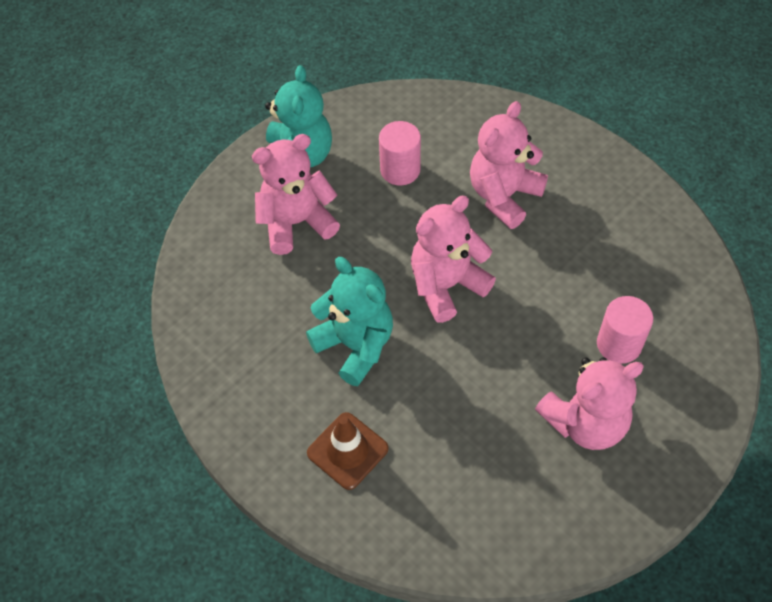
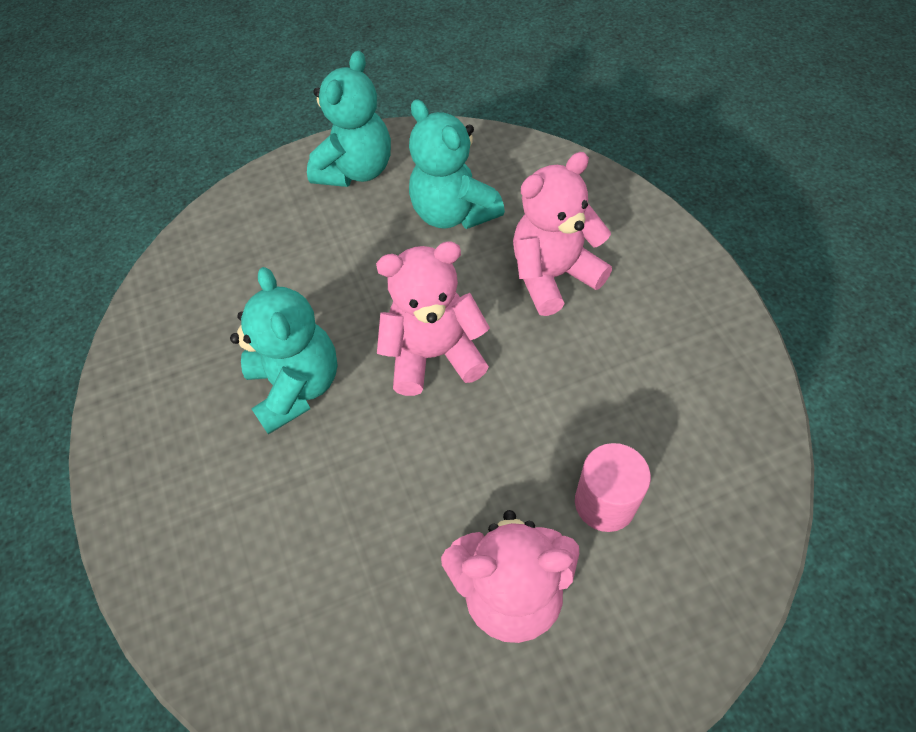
camera: 25 degrees right, 0 degrees up
(296, 223) = (315, 234): pink teddy bear -> none
(347, 451) = (216, 506): brown traffic cone -> none
(400, 170) = (453, 213): pink cylinder -> turquoise teddy bear

